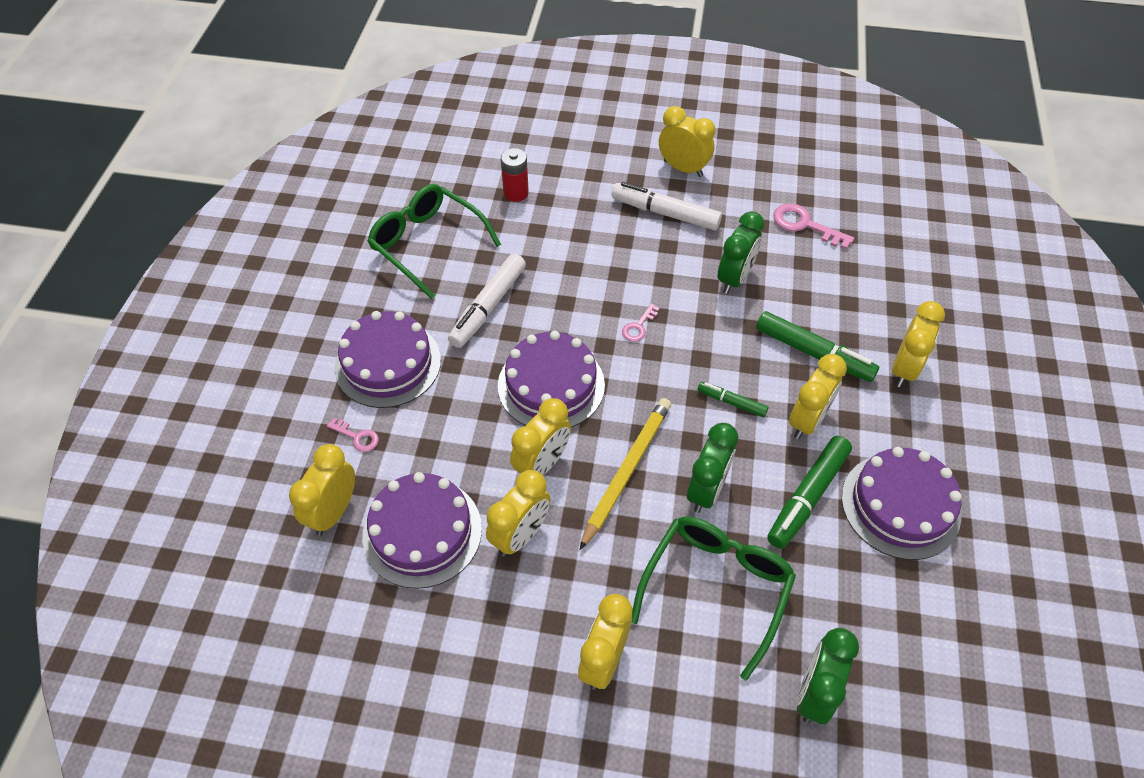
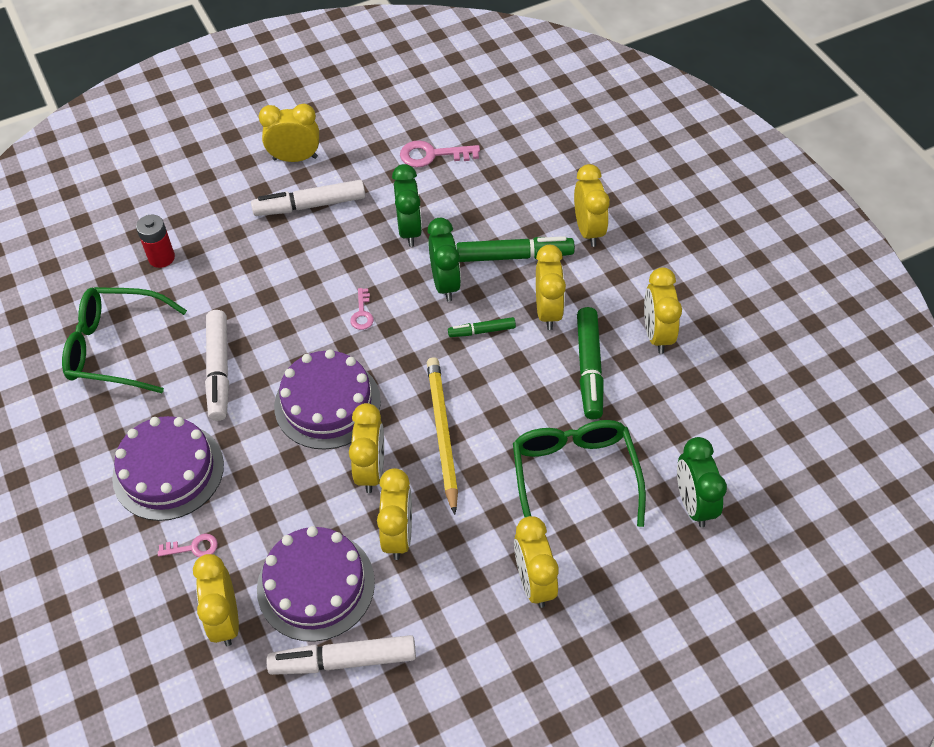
camera: 35 degrees left, 0 degrees up
(393, 612) = (343, 660): none -> white marker
(706, 490) = (513, 410): green clock -> green clock (445, 284)
(900, 505) = (657, 334): purple cake -> yellow clock

